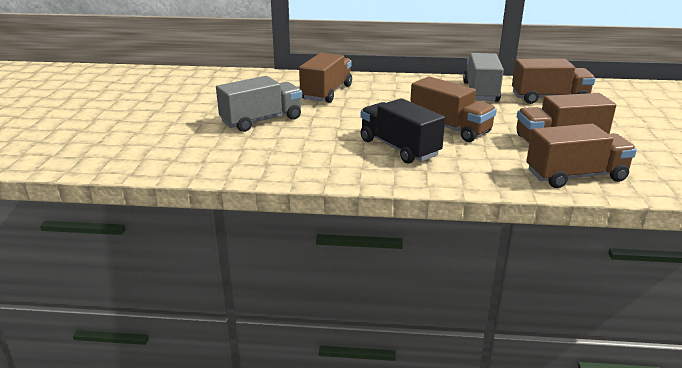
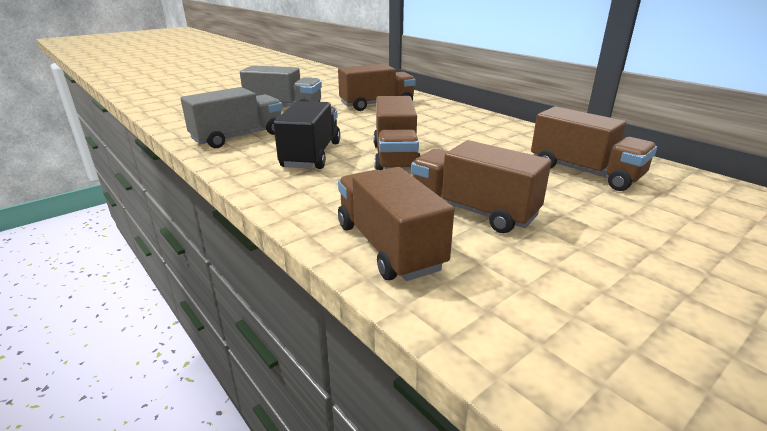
camera: 45 degrees right, 0 degrees up
(480, 92) = (515, 143): grey truck -> grey truck (238, 137)
(575, 176) = (388, 246): brown truck -> brown truck turned 150 degrees counterclockwise

